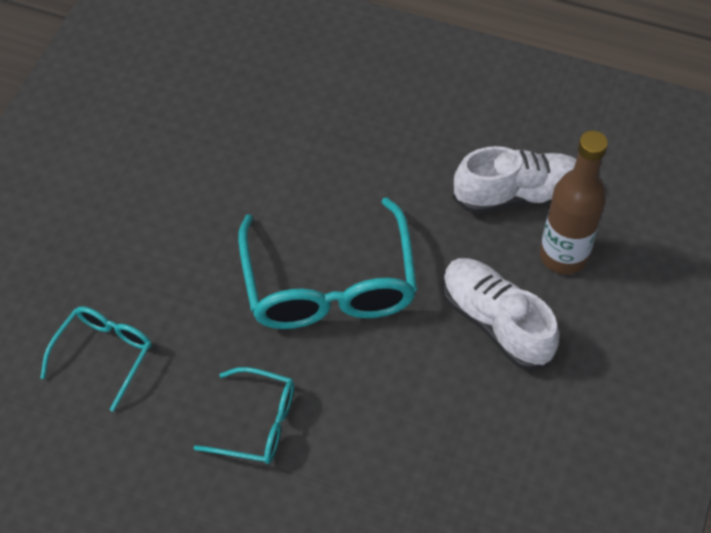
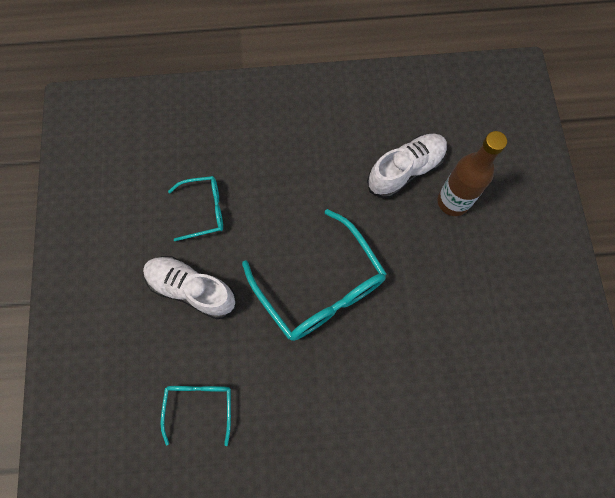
camera: 25 degrees left, 15 degrees up
(257, 423) = (325, 407): turquoise glasses -> turquoise glasses (204, 210)
(495, 322) = (435, 266): white shoe -> white shoe (191, 289)

